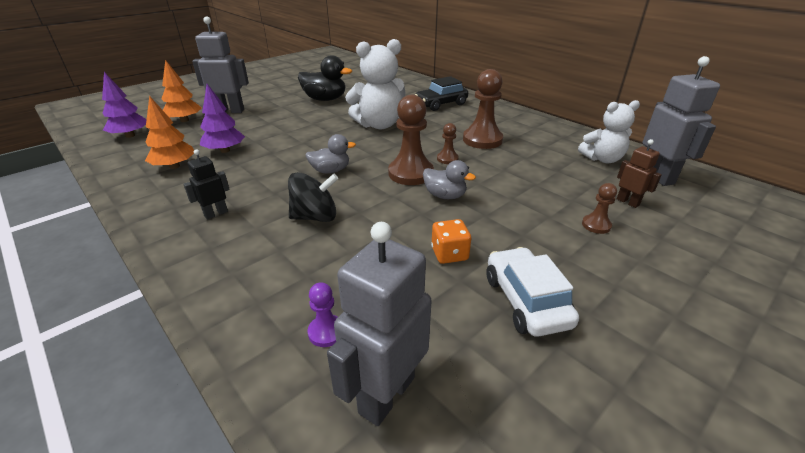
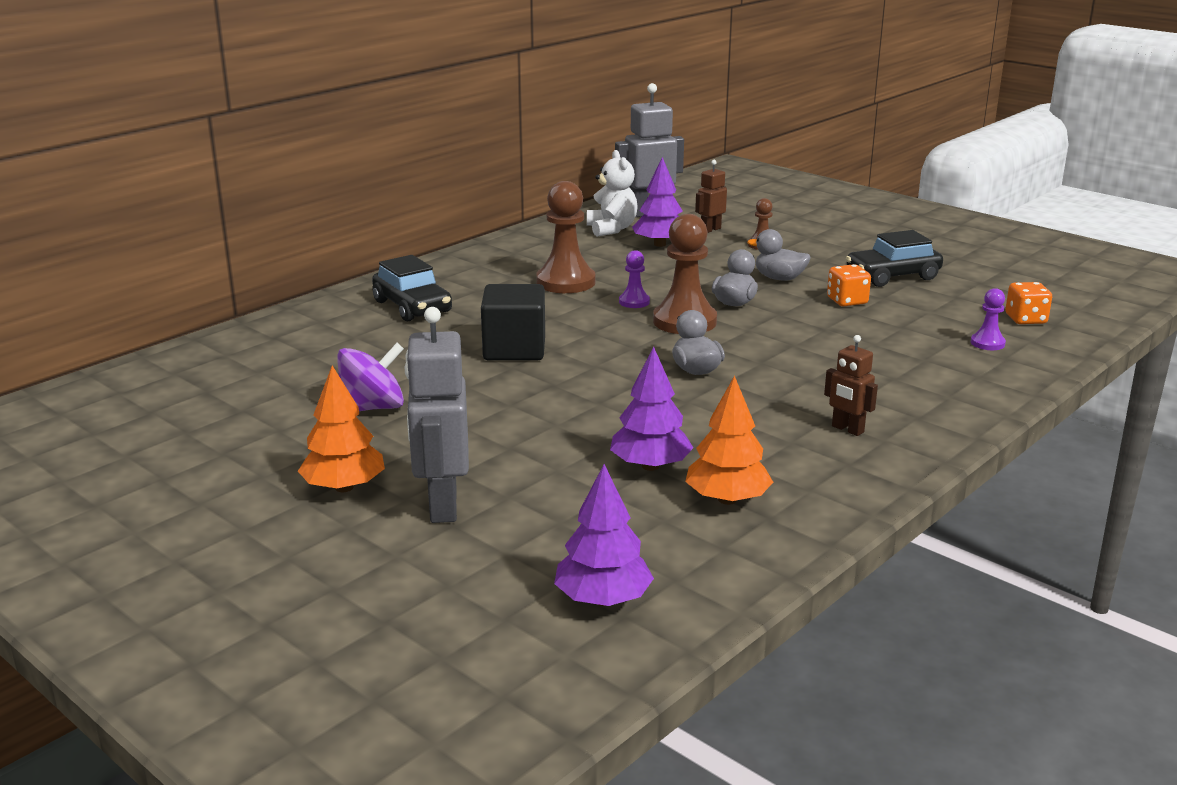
camera: 95 degrees left, 10 degrees down
(184, 120) = (503, 552): orange tree -> orange tree (344, 487)
(216, 213) = (847, 429): black robot -> brown robot
(315, 217) = (818, 367): black spinning top -> none
(325, 99) = (373, 408): black duck -> purple spinning top
(379, 125) = (514, 349): white teddy bear -> black cube
(386, 394) = (1025, 319): grey robot -> orange dice
(447, 159) = (634, 302): brown pawn -> purple pawn
(504, 223) = (779, 278): none -> grey duck
(525, 301) = (892, 276): white car -> black car
(574, 176) = (659, 244): none -> purple tree

